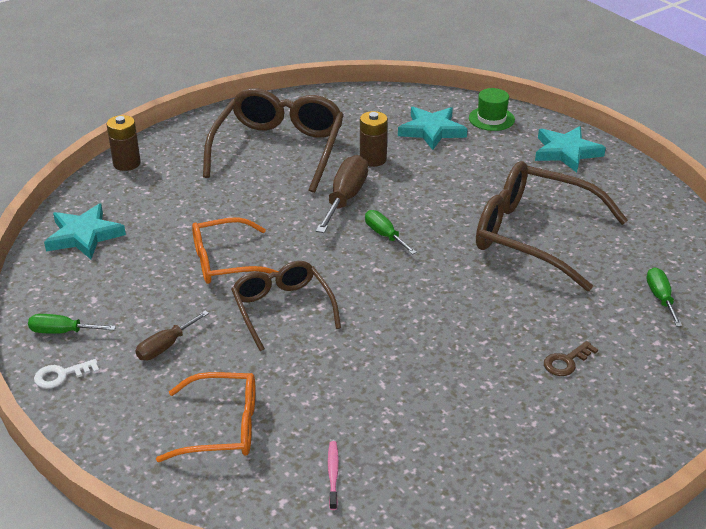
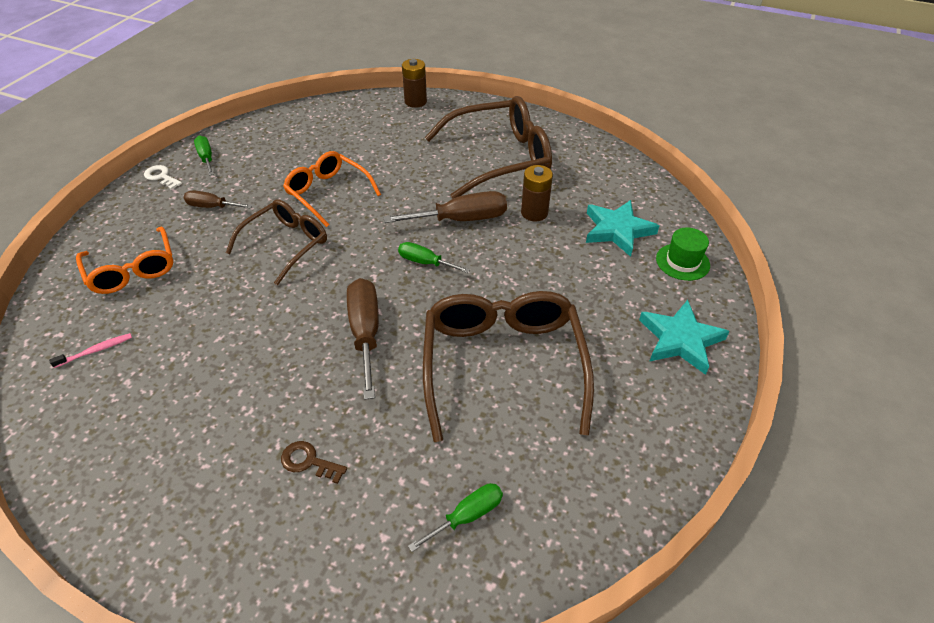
camera: 60 degrees right, 10 degrees up
(84, 235) = (316, 121): turquoise star -> none
(384, 235) = (425, 262): green screwdriver -> green screwdriver turned 90 degrees counterclockwise
(446, 293) = (365, 333): none -> brown screwdriver

